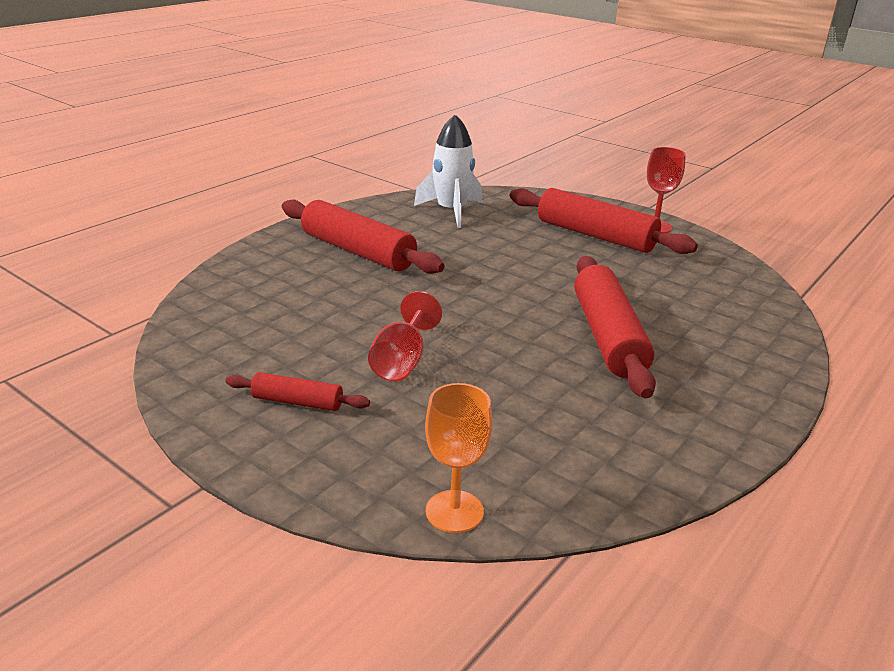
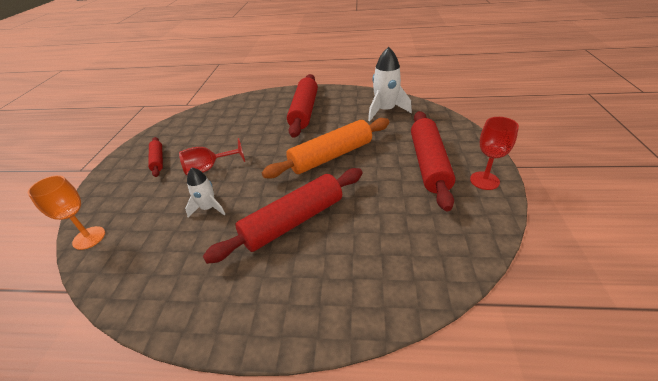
camera: 60 degrees right, 10 degrees up
(505, 274) = (331, 156): none -> orange rolling pin
(509, 385) = (208, 208): none -> white rocket

